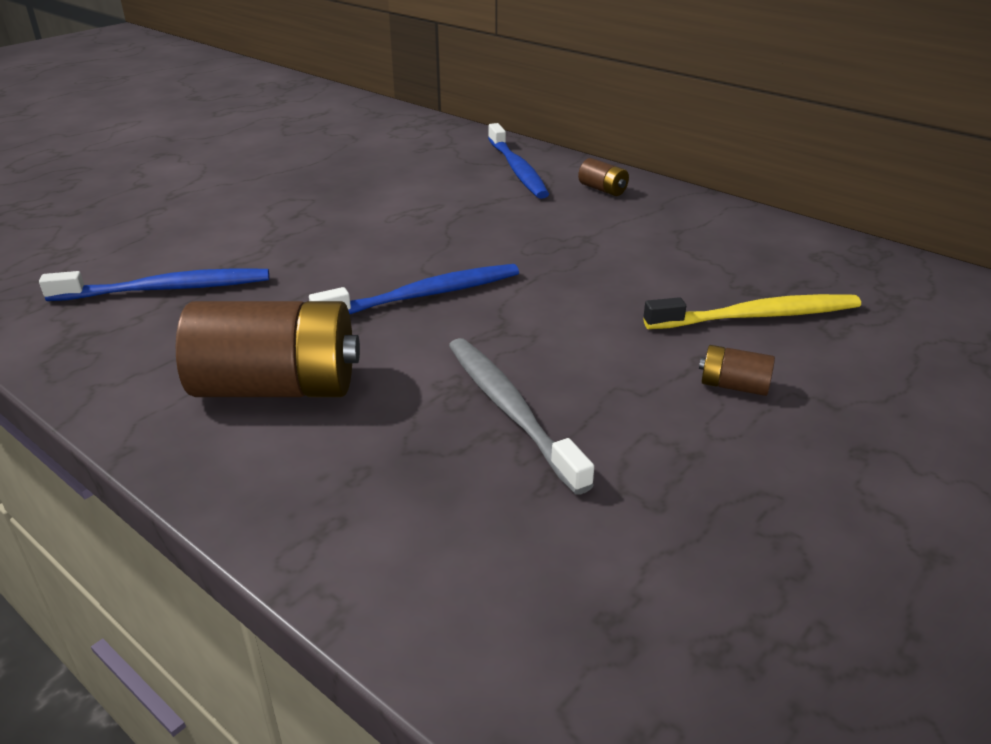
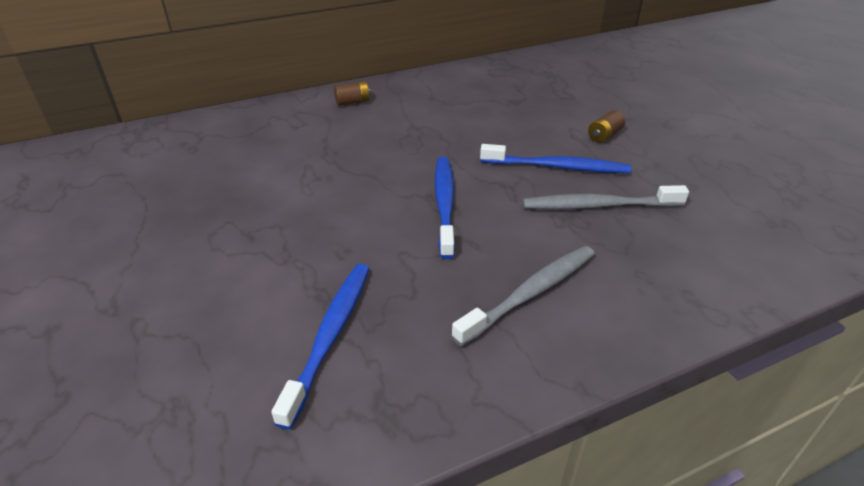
camera: 65 degrees left, 5 degrees up
(277, 387) = (531, 293): brown battery -> grey toothbrush
(517, 169) = (284, 121): blue toothbrush -> blue toothbrush (557, 167)
(757, 316) = (543, 108): yellow toothbrush -> none

